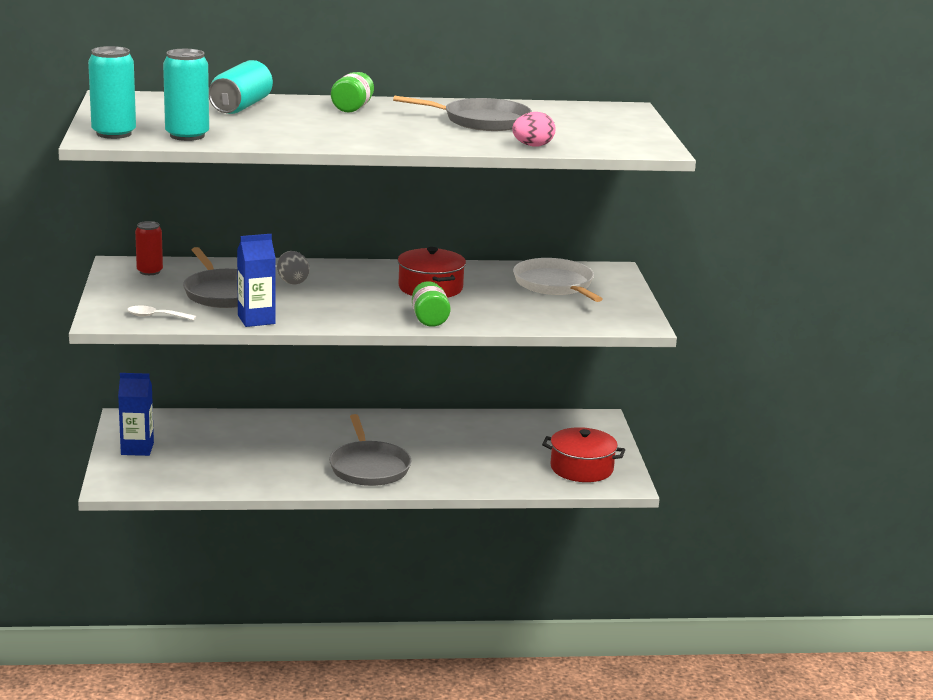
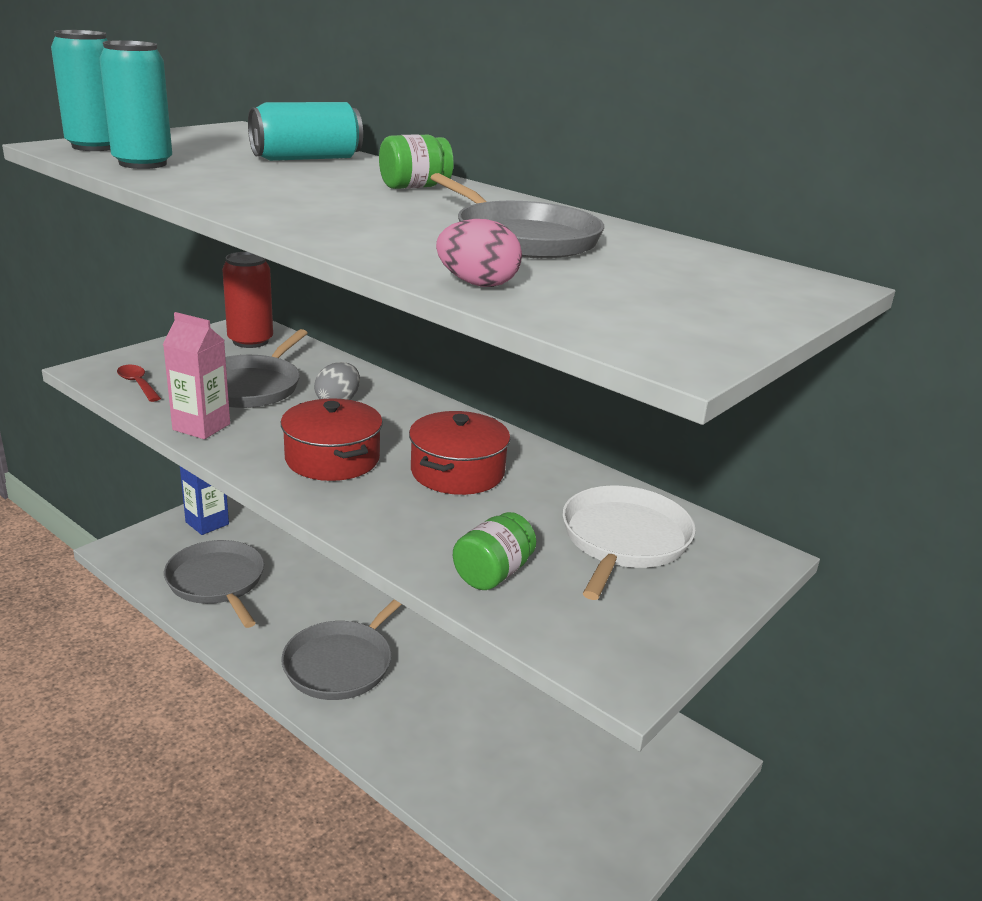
camera: 45 degrees right, 5 degrees up
(149, 271) = (250, 341): red can -> red can, size x1.51
(155, 316) = (137, 384): white spoon -> red spoon
(217, 470) = (217, 582): none -> grey pan
(256, 320) = (201, 427): blue carton -> pink carton
(429, 319) = (360, 513): green jar -> green jar (493, 574)
(581, 468) = (566, 827): red pot -> red pot (332, 459)

